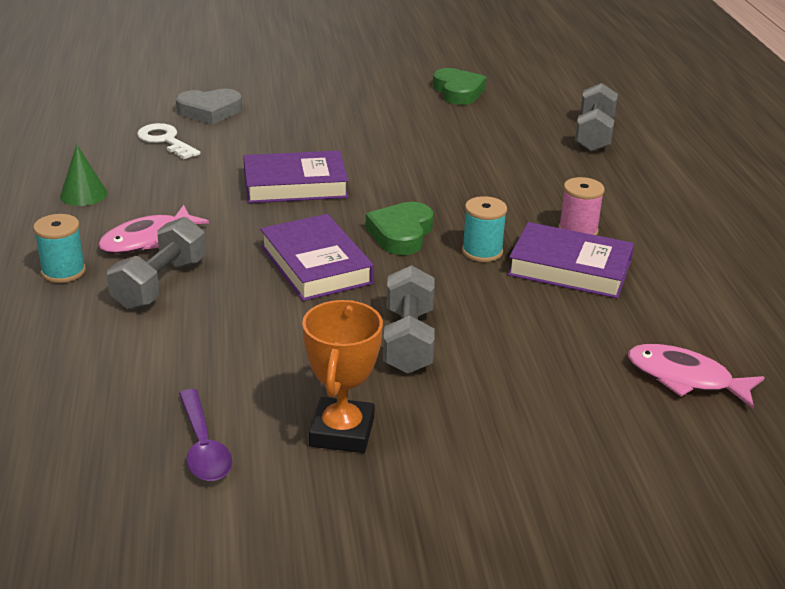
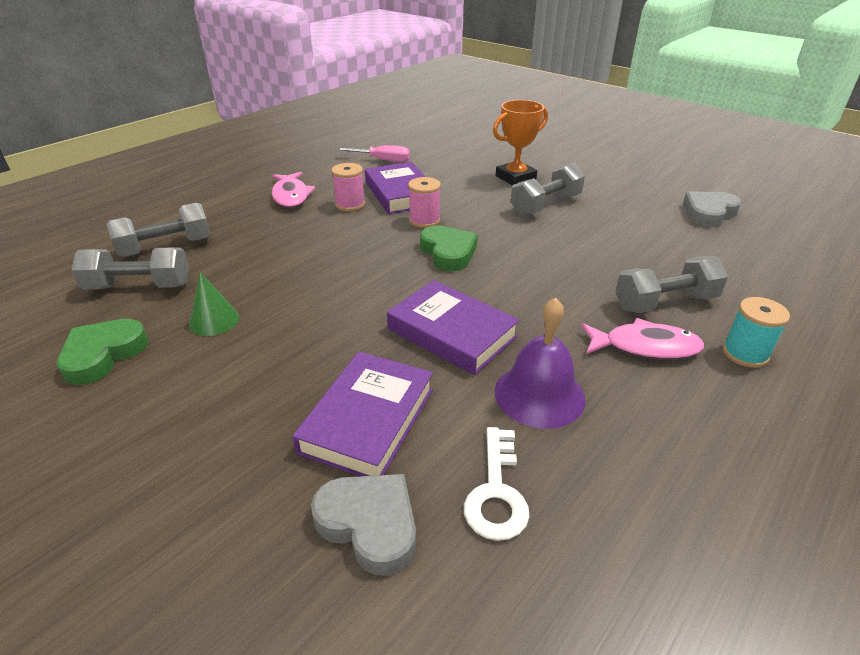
camera: 130 degrees left, 5 degrees up
(83, 194) = (674, 447): green cone -> green cone (214, 320)
(191, 182) = (539, 394): none -> purple bell
(203, 447) = (708, 213): purple spoon -> grey heart
(316, 265) = (536, 262): purple book -> purple book (368, 420)
(342, 432) = (632, 192): orange trophy -> orange trophy (515, 178)
(401, 234) = (448, 252): green heart -> green heart turned 90 degrees counterclockwise
(482, 251) = (424, 220): turquoise spool -> pink spool
(535, 114) = (139, 286): none -> grey dumbbell
(685, 378) = (454, 148): pink fish -> pink fish (291, 196)
(697, 302) = (383, 160): none -> pink screwdriver

